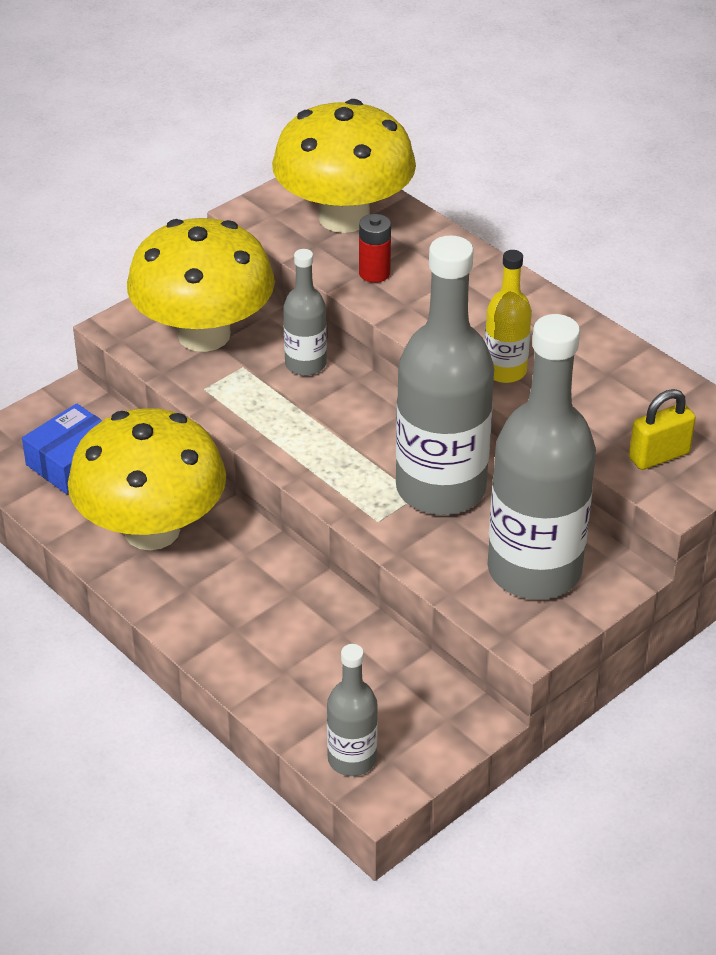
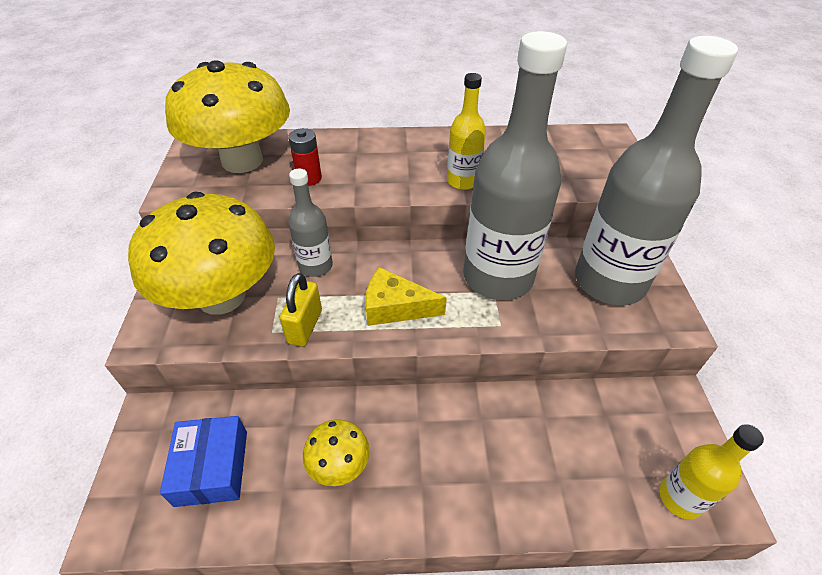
camera: 50 degrees left, 5 degrees up
(152, 530) = (339, 465): yellow mushroom -> yellow mushroom, size x0.44
(318, 443) = (395, 307): none -> yellow cheese
(352, 759) = (680, 498): grey bottle -> yellow bottle
(659, 456) = (597, 170): yellow padlock -> yellow padlock (305, 326)

